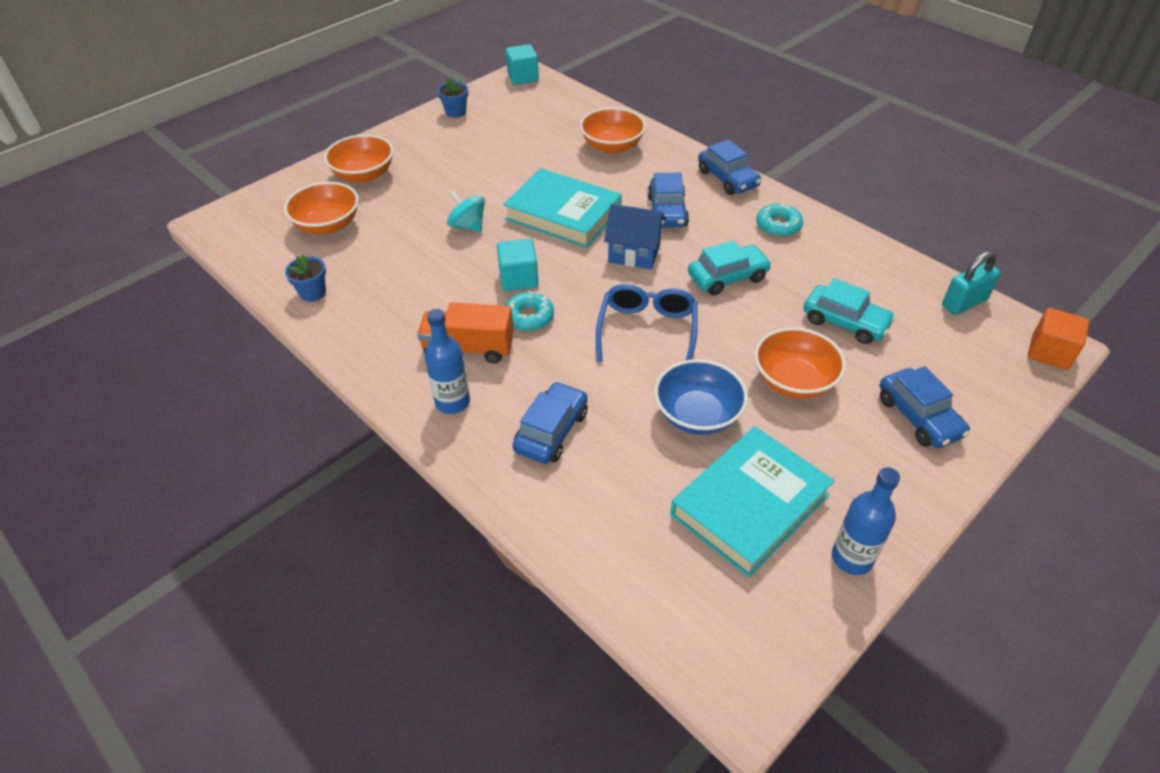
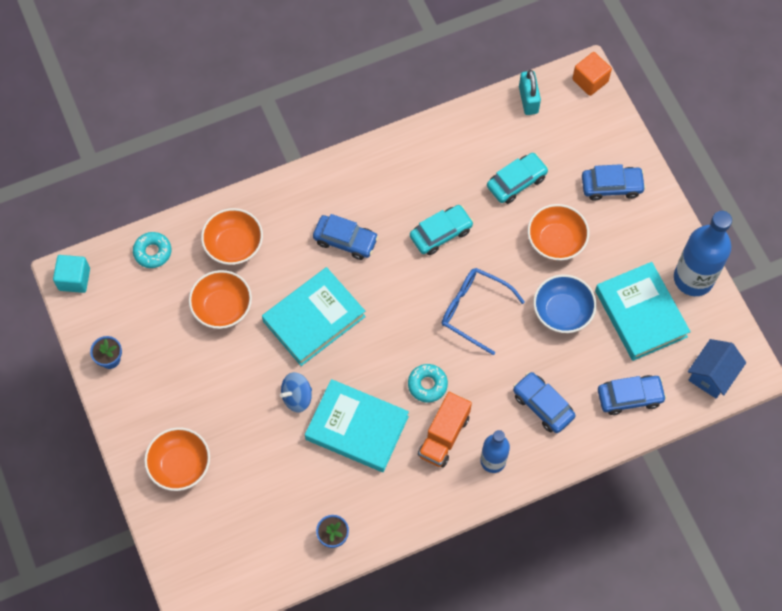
camera: 70 degrees left, 20 degrees up
(328, 225) = (245, 510): orange bowl -> orange bowl (222, 307)
(450, 276) = (357, 428): none -> turquoise book
(468, 226) = (297, 397): turquoise spinning top -> blue spinning top
(518, 278) = (381, 378): turquoise cube -> none
(634, 254) = (387, 285): blue house -> blue house (711, 375)
(727, 277) = (441, 233): turquoise car -> turquoise car turned 60 degrees clockwise
(728, 179) = (323, 177): blue car -> blue car (629, 397)
(778, 226) = (398, 171): turquoise donut -> turquoise donut (152, 252)
(852, 558) = (693, 278): blue bottle -> blue bottle, size x1.67

